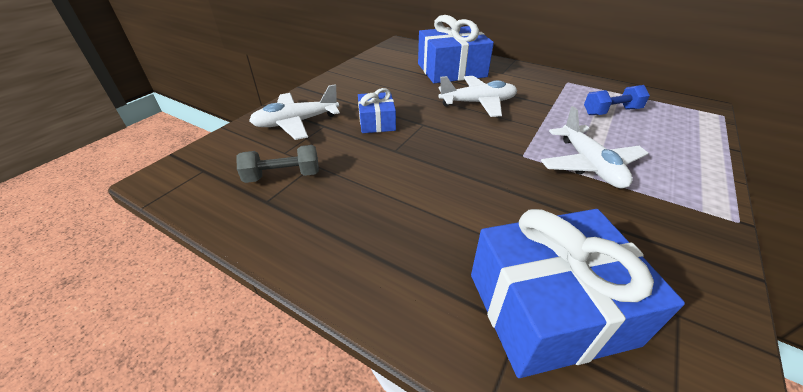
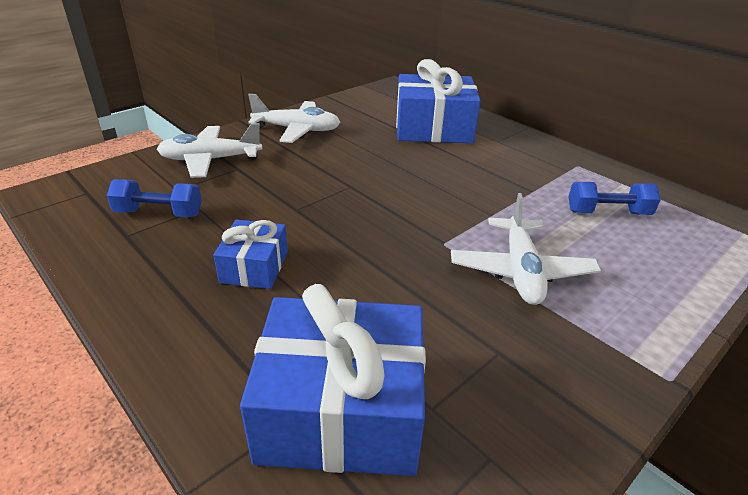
camera: 15 degrees right, 5 degrees down
(283, 176) = (159, 213): grey dumbbell -> blue dumbbell
(377, 122) = (298, 174): blue gift -> blue gift (254, 267)
(478, 103) = (436, 173): white plane -> white plane (297, 130)

